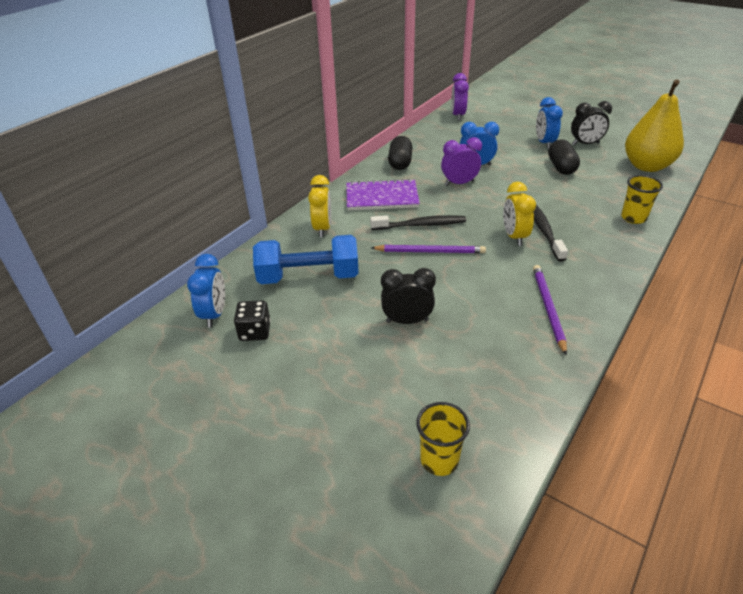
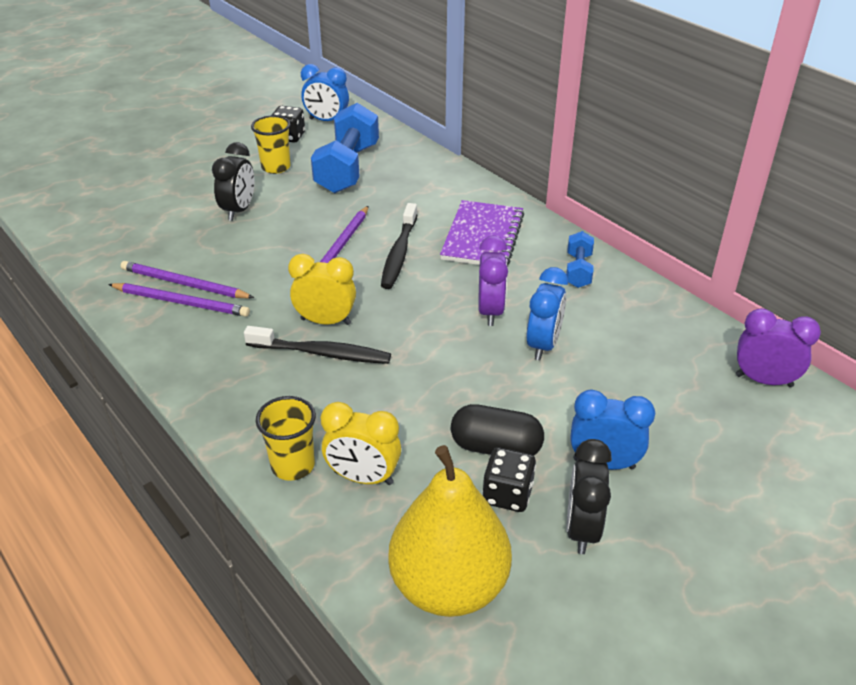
camera: 105 degrees right, 0 degrees up
(322, 228) = (432, 186): yellow clock -> yellow clock (363, 478)
(400, 163) = (578, 270): black capsule -> blue dumbbell
(439, 460) = (83, 195): yellow cup -> yellow cup (276, 167)
(526, 315) = (184, 284): none -> purple pencil
(585, 161) = (507, 494): none -> black dice

